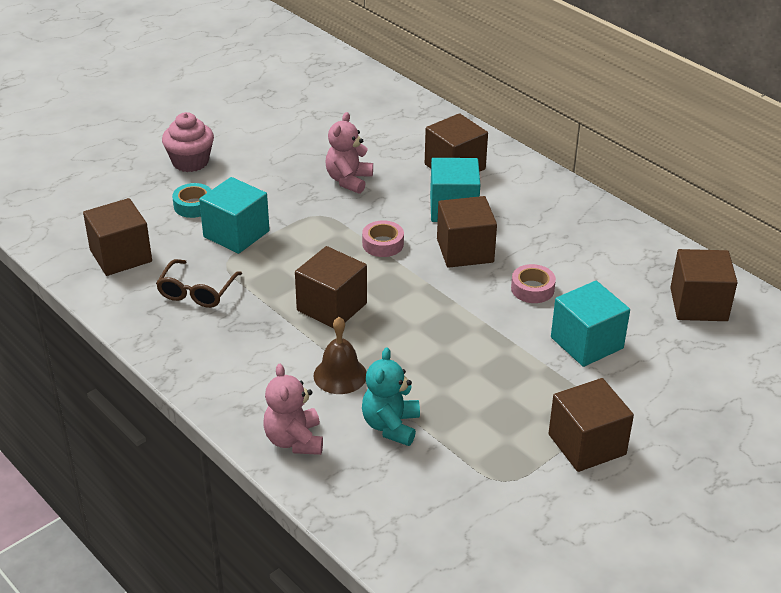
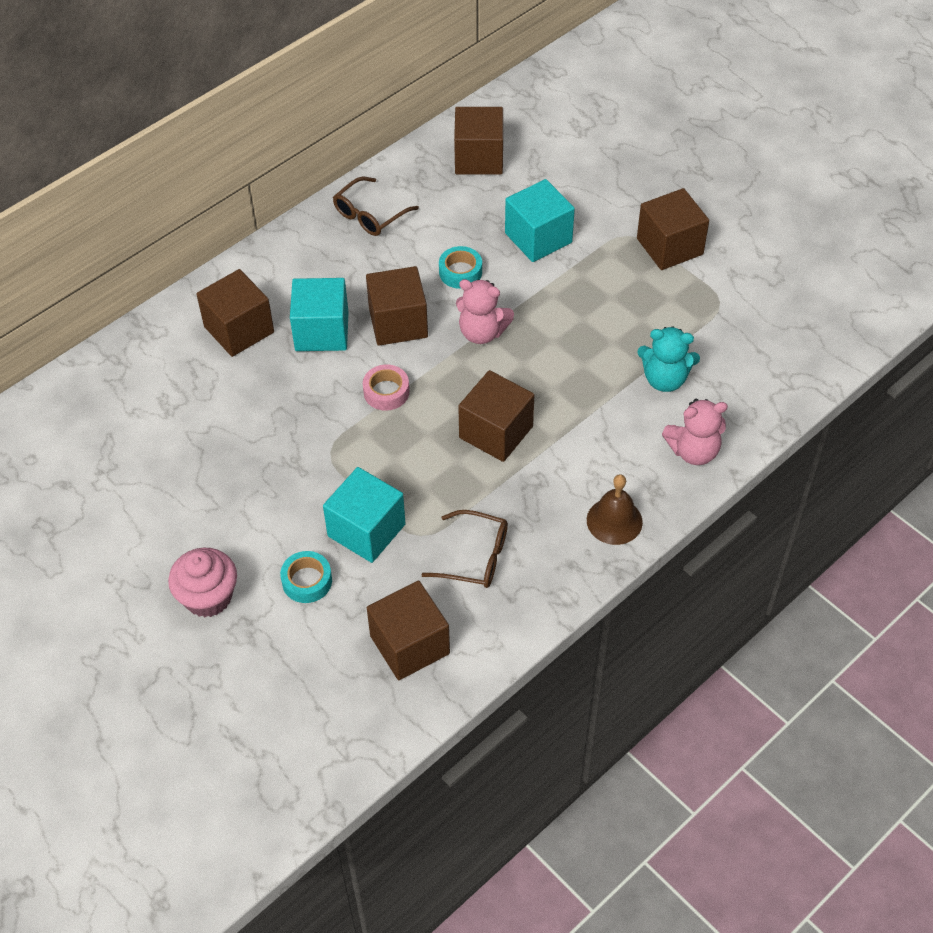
camera: 90 degrees left, 15 degrees up
(340, 375) = (600, 420): brown bell -> brown bell (614, 521)
(349, 180) = (261, 427): pink teddy bear -> pink teddy bear (482, 332)
(532, 289) = (460, 272): pink tape -> turquoise tape
(602, 234) = (370, 215): none -> brown glasses

